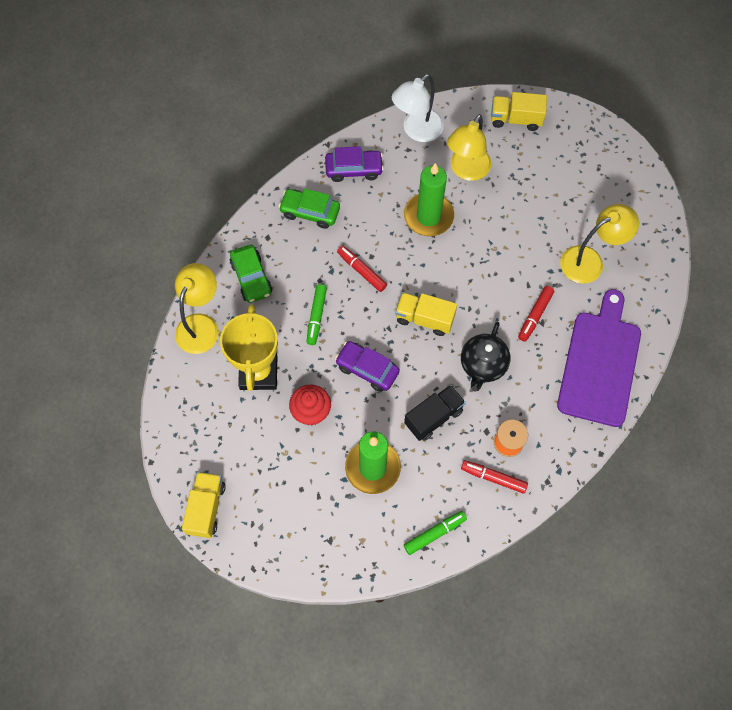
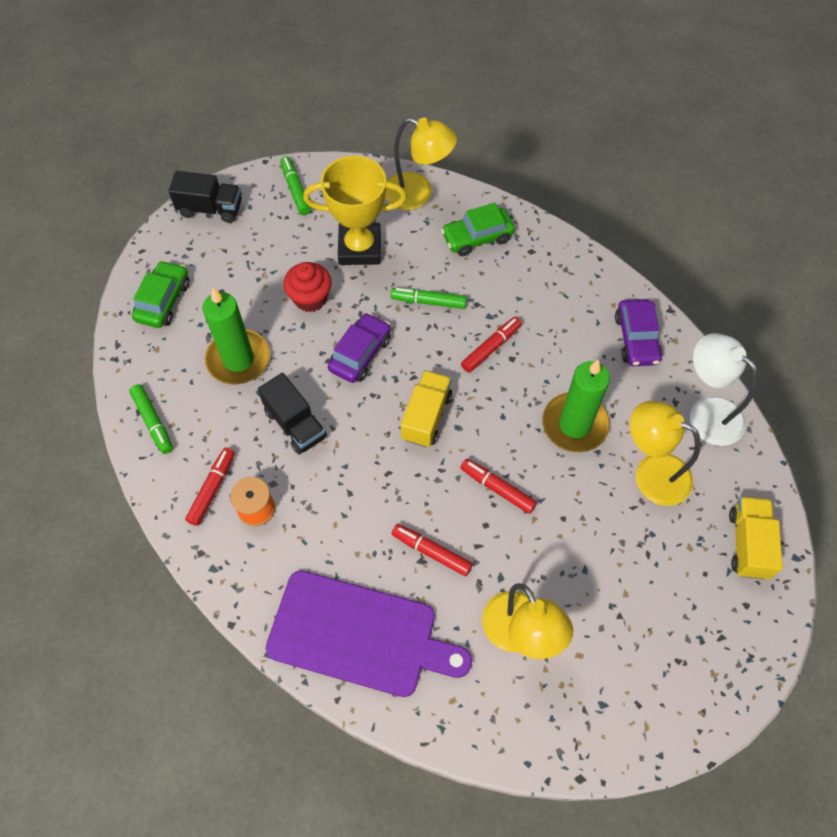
camera: 90 degrees right, 5 degrees down
(188, 431) = (295, 189): none -> green marker
(206, 508) = (210, 208): yellow truck -> black truck
(310, 212) = (569, 293): green car -> green car (163, 301)
(483, 270) = (497, 488): none -> red marker
(483, 365) = (361, 483): black teapot -> none

